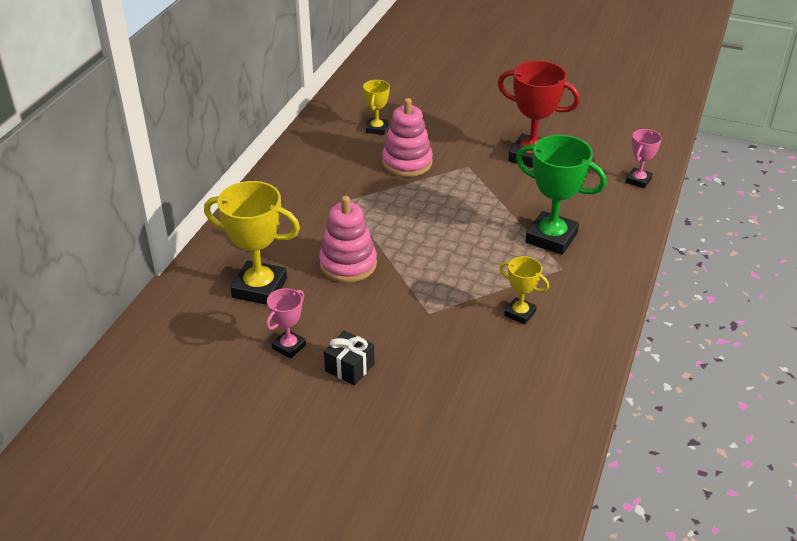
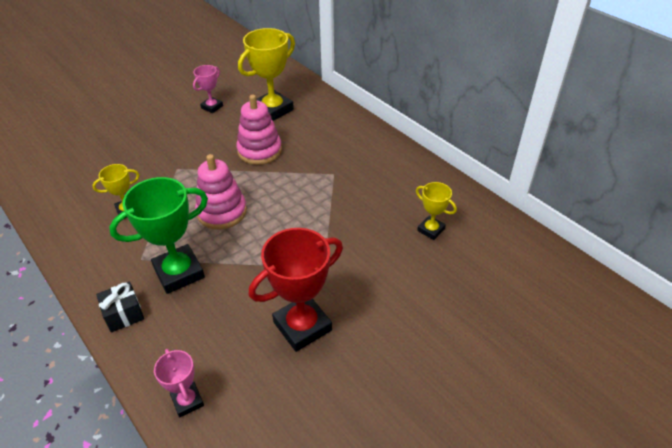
camera: 120 degrees right, 5 degrees up
(289, 346) = (212, 107): pink trophy -> pink trophy turned 60 degrees clockwise
(349, 367) = (171, 122): black gift -> black gift (124, 314)
(407, 162) = (360, 228): pink stacking toy -> pink stacking toy (222, 212)

